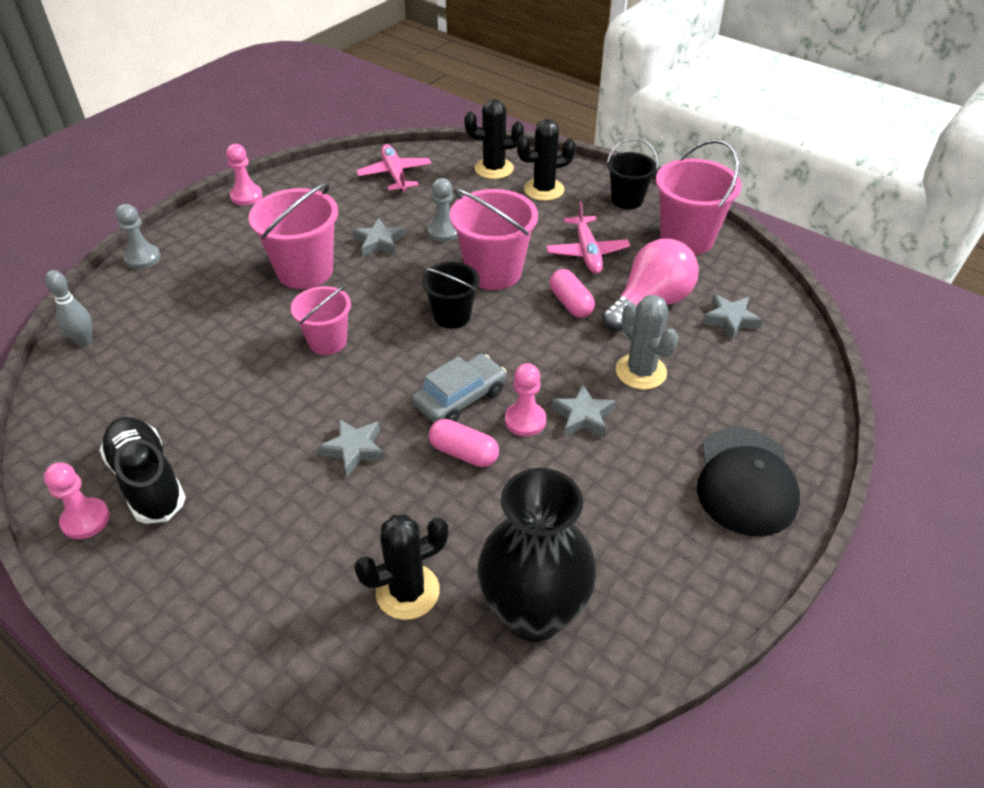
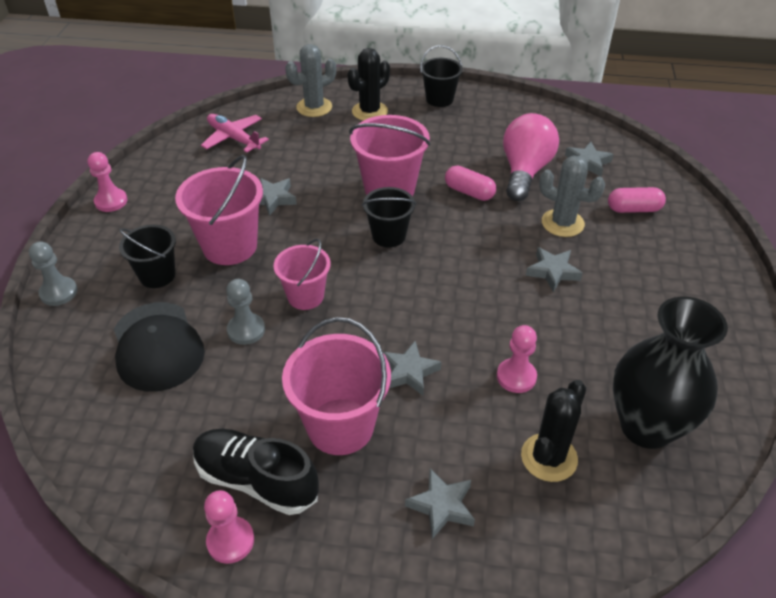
camera: 30 degrees left, 0 degrees up
(84, 341) = (71, 389): grey bowling pin -> none
(226, 273) = (157, 275): none -> black bucket
(271, 583) = (442, 506): none -> grey star
(444, 231) = (320, 171): grey pawn -> grey pawn (246, 330)
(460, 398) = (453, 296): grey car -> none
(463, 453) = (494, 336): pink capsule -> pink capsule (633, 209)
(494, 169) = (314, 107): black cactus -> grey cactus
(525, 420) = (516, 292): pink pawn -> pink pawn (516, 377)
(587, 252) = (446, 149): pink plane -> none
(686, 239) = (507, 114): pink bucket -> pink bucket (340, 426)
(745, 481) = (694, 270): black cap -> black cap (157, 346)

